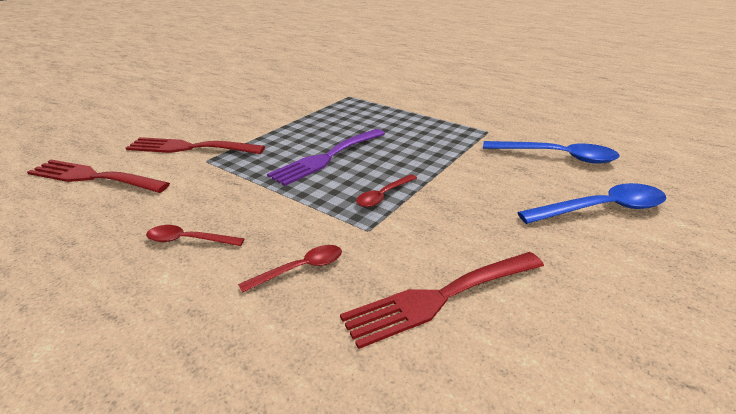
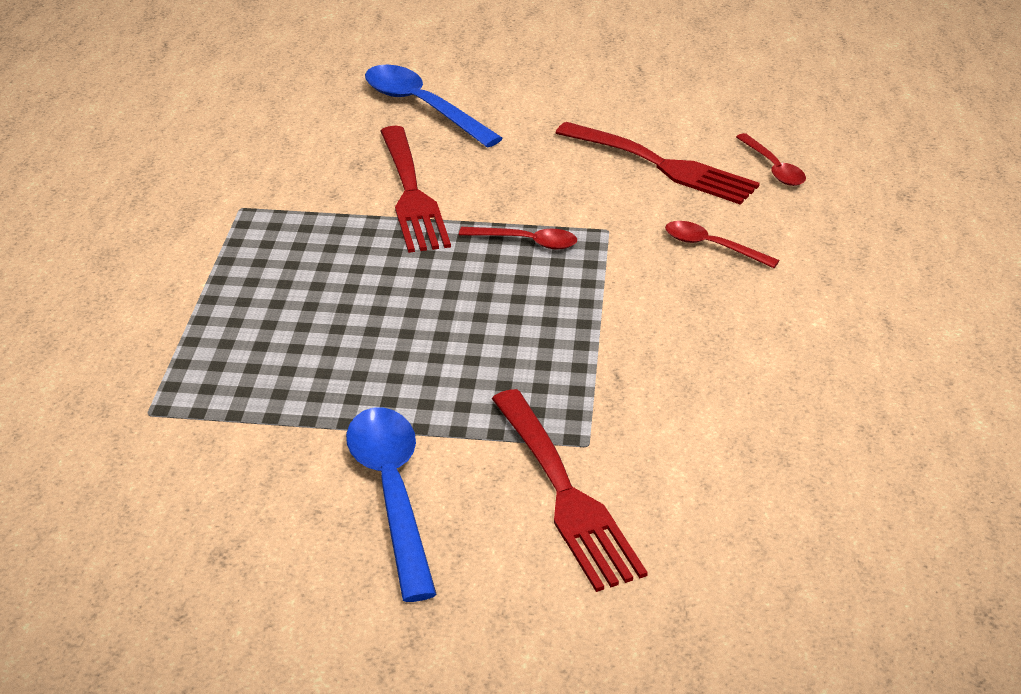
camera: 120 degrees left, 5 degrees up
(93, 177) = (752, 537): red fork -> red fork (412, 194)
(189, 240) = (757, 340): red spoon -> red spoon (773, 168)
(327, 158) = (465, 325): purple fork -> none
(557, 157) = (297, 143): blue spoon -> blue spoon (392, 493)

